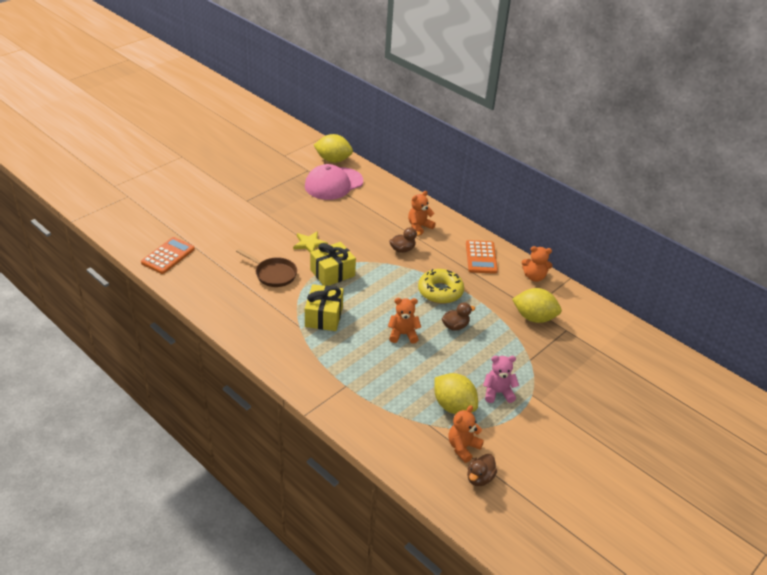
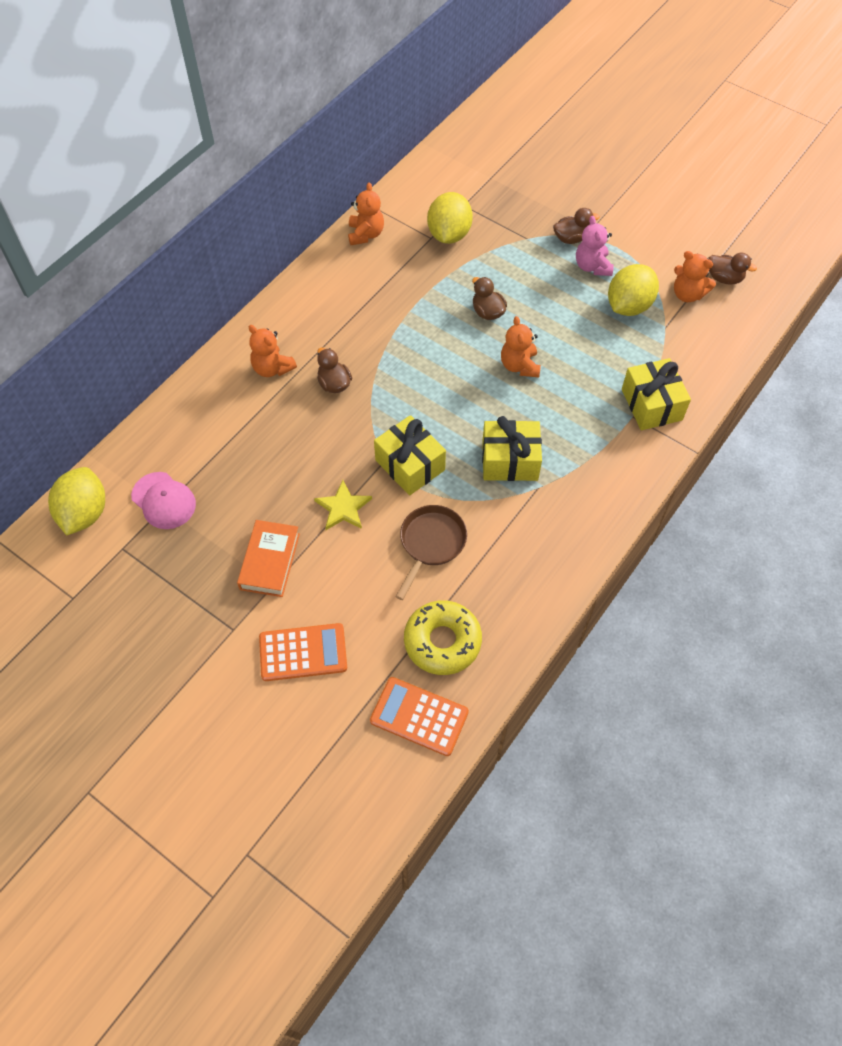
camera: 95 degrees left, 20 degrees up
(283, 215) = (269, 561): none -> orange book
(333, 184) = (163, 500): pink cap -> pink cap, size x0.64
(354, 398) = (651, 405): none -> yellow gift
(440, 291) = (421, 332): yellow donut -> yellow donut (442, 641)
(481, 257) = (334, 291): orange calculator -> orange calculator (303, 652)
(529, 386) = (571, 238): none -> brown duck

